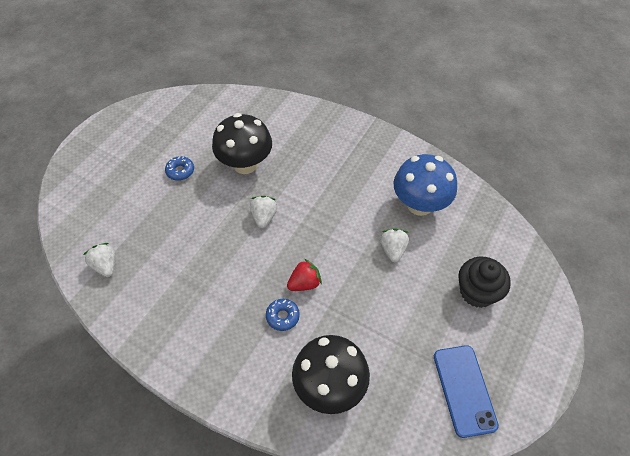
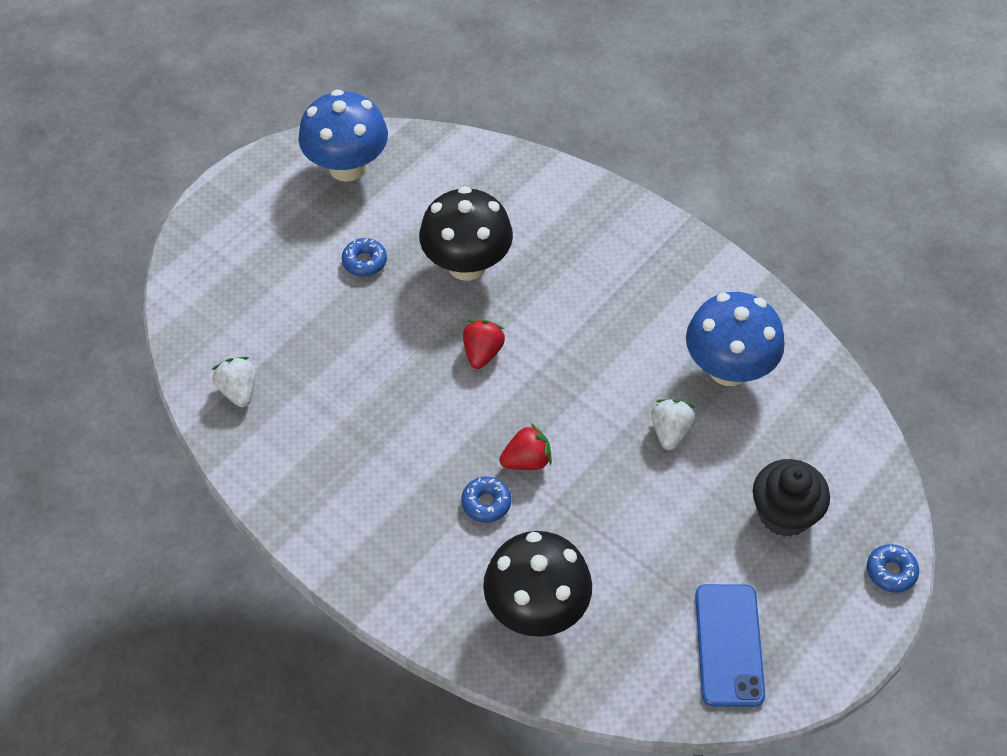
camera: 10 degrees right, 0 degrees up
(162, 116) = (347, 167): none -> blue mushroom
(264, 217) = (482, 352): white strawberry -> red strawberry
(554, 320) = (891, 571): none -> blue donut

